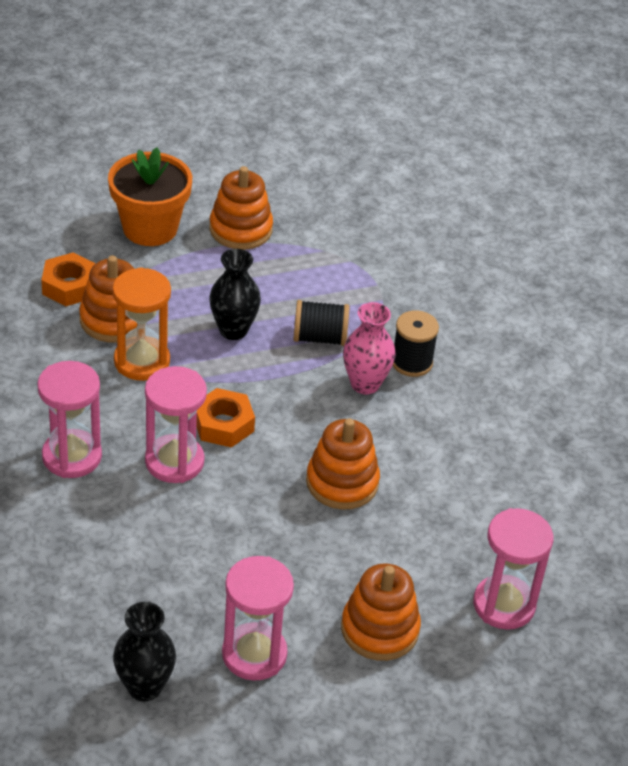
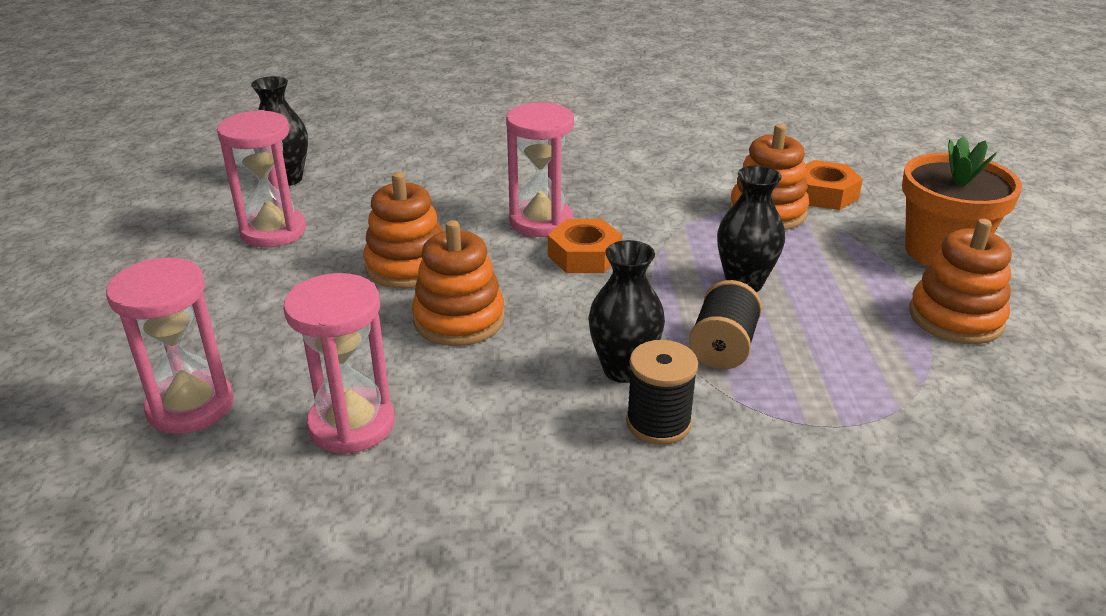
camera: 110 degrees right, 10 degrees down
(72, 456) = (570, 174): pink hourglass -> pink hourglass (352, 424)
(142, 361) = (697, 221): orange hourglass -> none
(365, 384) = (623, 369): pink vase -> black vase
(379, 629) = (238, 306): orange stacking toy -> orange stacking toy (407, 266)

